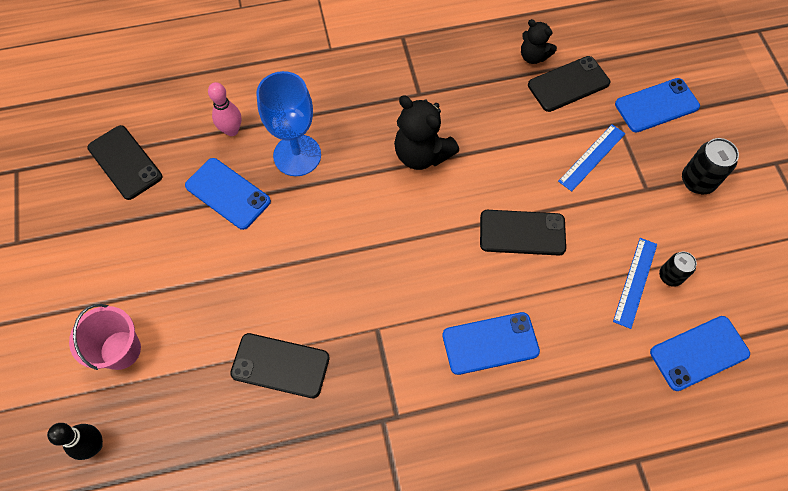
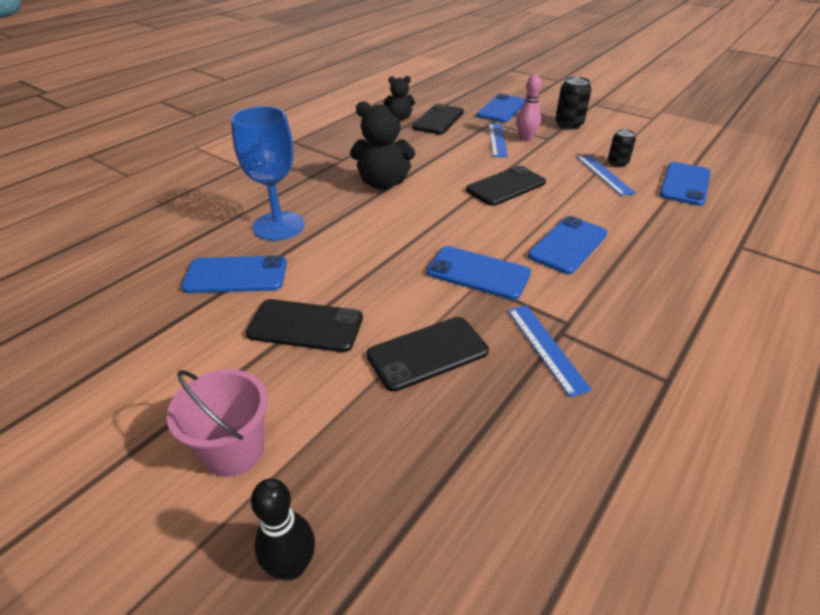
camera: 40 degrees left, 25 degrees down
(125, 162) = (89, 308): black phone -> black phone (305, 326)
(232, 130) = (195, 239): pink bowling pin -> pink bowling pin (526, 139)
(357, 424) = (546, 348): none -> blue ruler
(388, 319) = (478, 273): none -> blue phone

